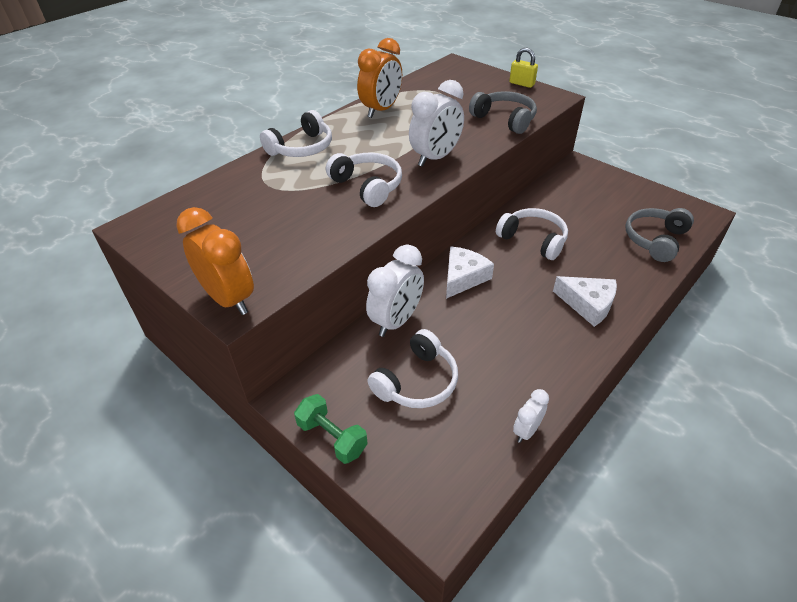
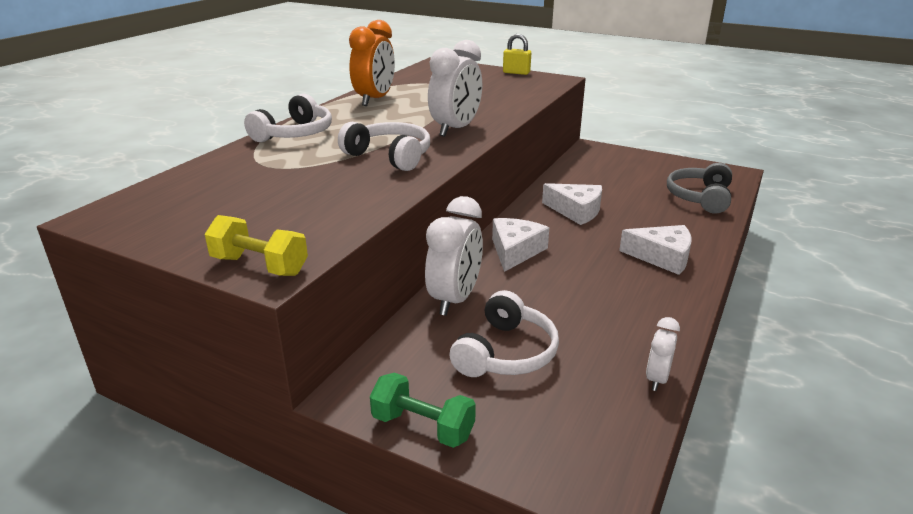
camera: 15 degrees left, 15 degrees down
(229, 299) = (260, 266): orange clock -> yellow dumbbell
(504, 119) = (514, 97): grey headphones -> none
(533, 240) = (576, 211): white headphones -> white cheese

